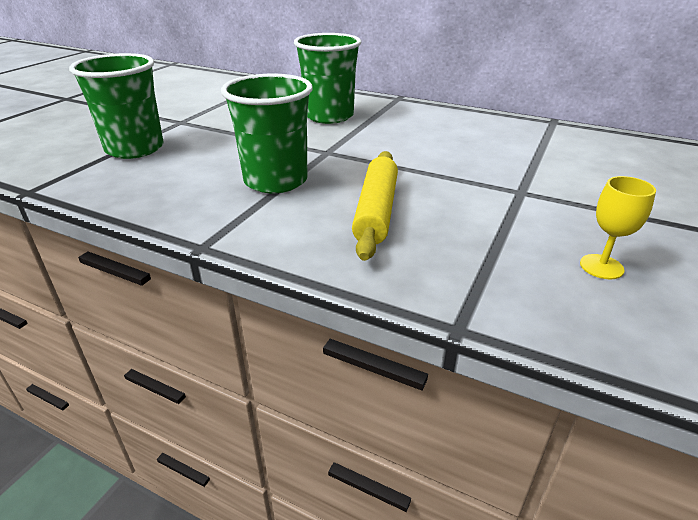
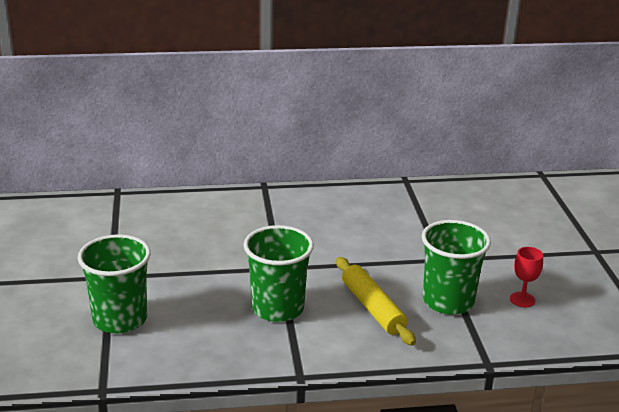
camera: 35 degrees left, 5 degrees down
(329, 116) = (233, 228): green cup -> green cup (448, 301)
(601, 267) = (522, 299): yellow goblet -> red goblet

